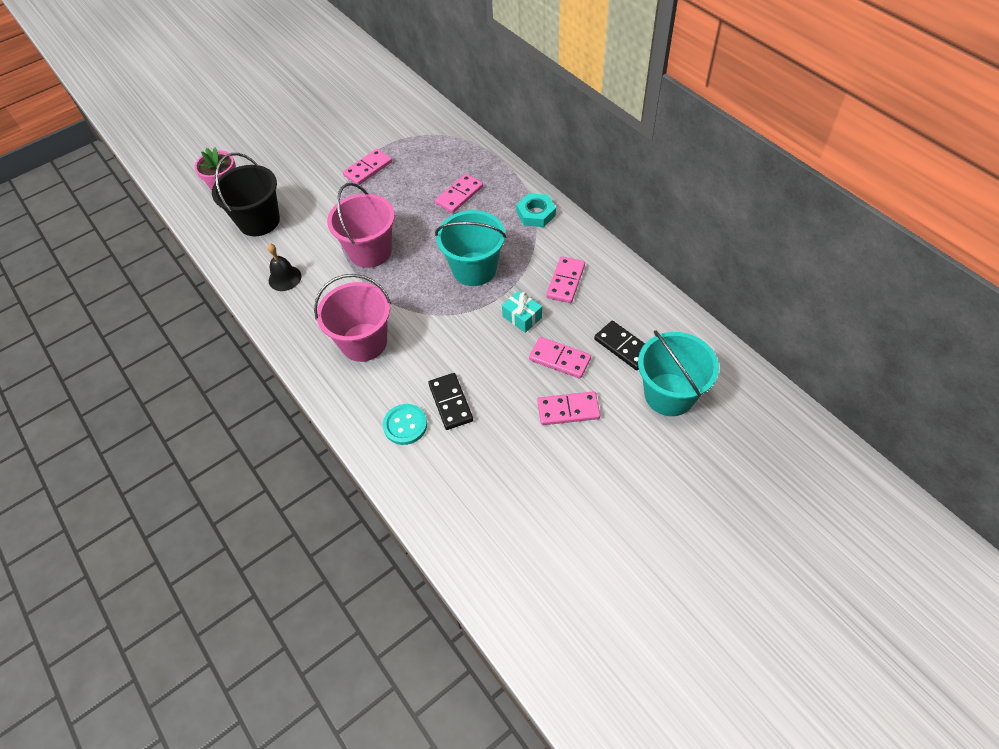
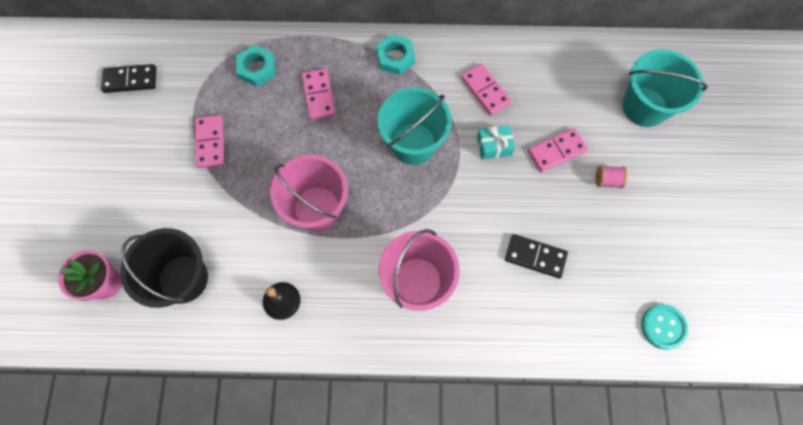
camera: 55 degrees left, 15 degrees up
(405, 425) = (530, 306): turquoise button -> turquoise button (663, 327)
(447, 153) = (257, 68): none -> turquoise nut
(568, 410) = (607, 180): pink domino -> pink spool
(623, 347) = (580, 101): black domino -> black domino (130, 80)

